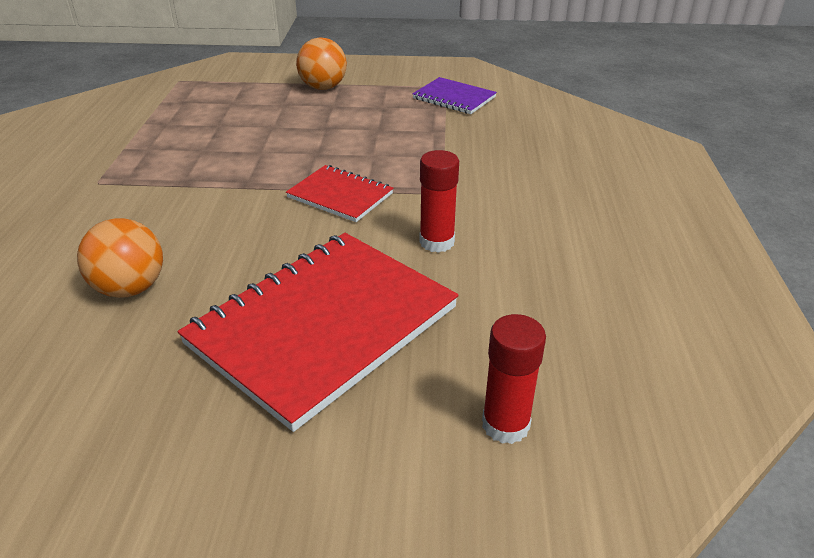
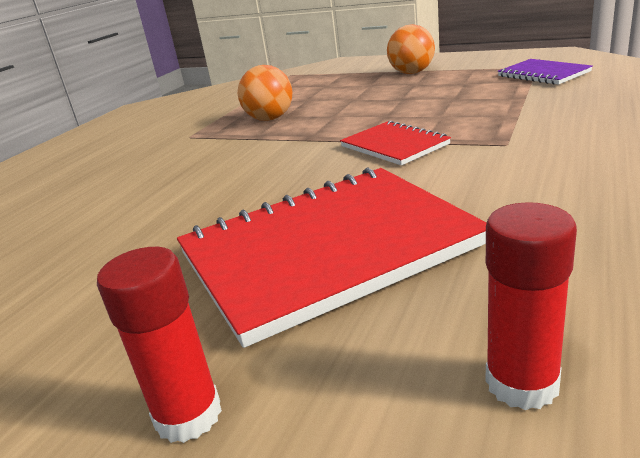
camera: 25 degrees right, 10 degrees down
(130, 288) = (167, 208): orange ball -> orange ball (270, 119)
(437, 242) = (486, 184): red glue stick -> red glue stick (188, 415)

